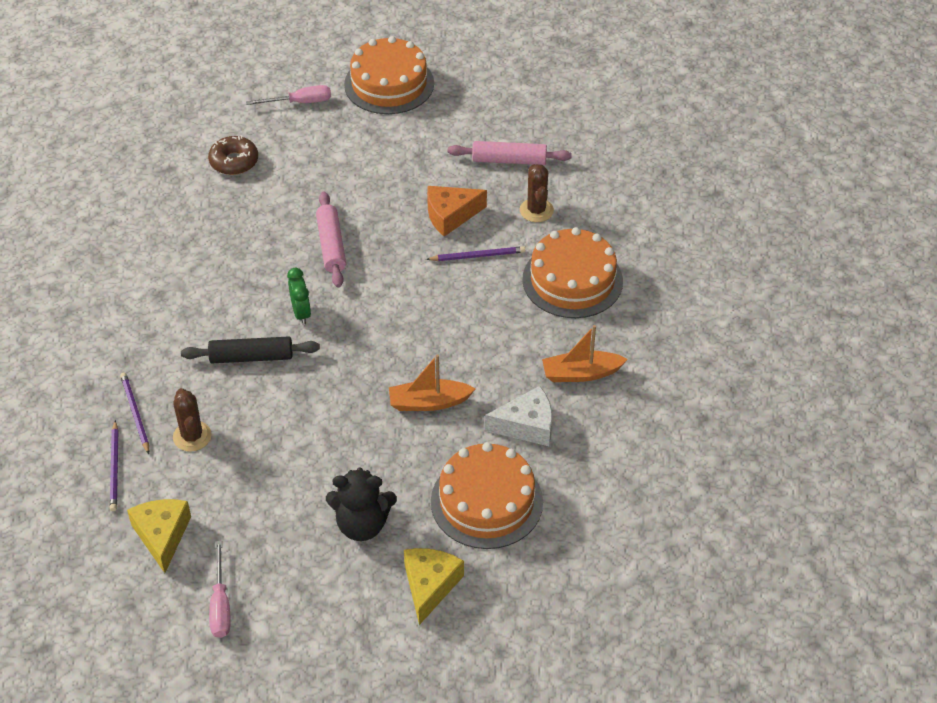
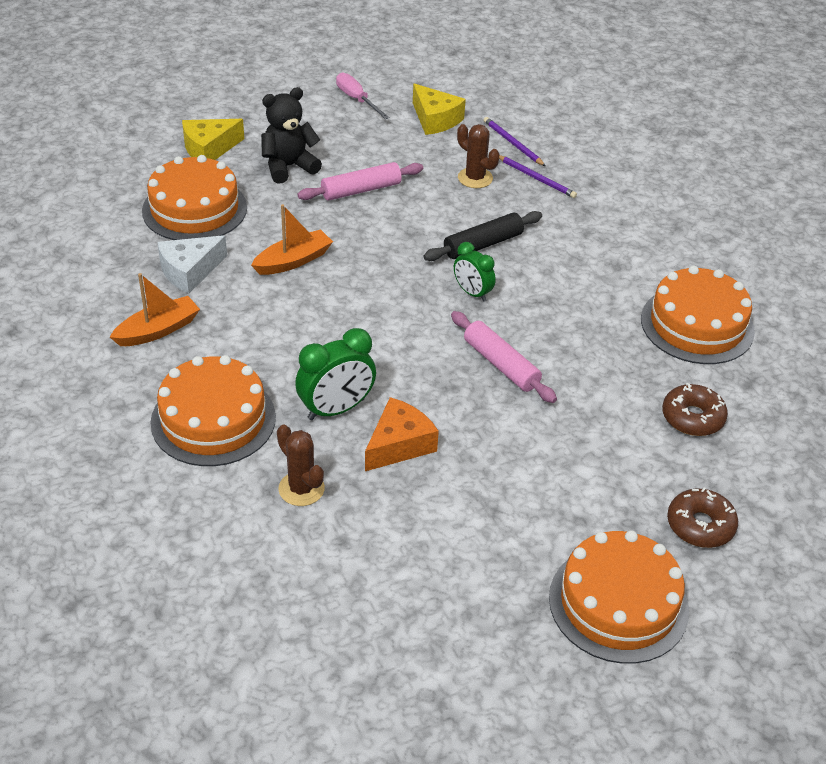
camera: 150 degrees right, 5 degrees down
(155, 222) = (697, 325): none -> orange cake
(300, 102) = (700, 525): pink screwdriver -> brown donut
(429, 586) = (209, 149): yellow cheese -> yellow cheese turned 75 degrees clockwise
(478, 256) = (336, 409): purple pencil -> green clock
(509, 160) = (377, 546): pink rolling pin -> pink rolling pin (361, 190)

